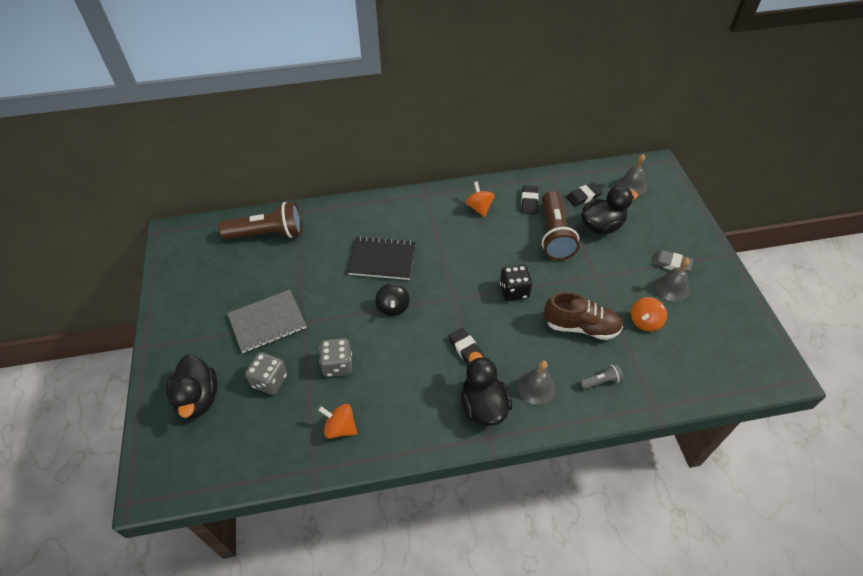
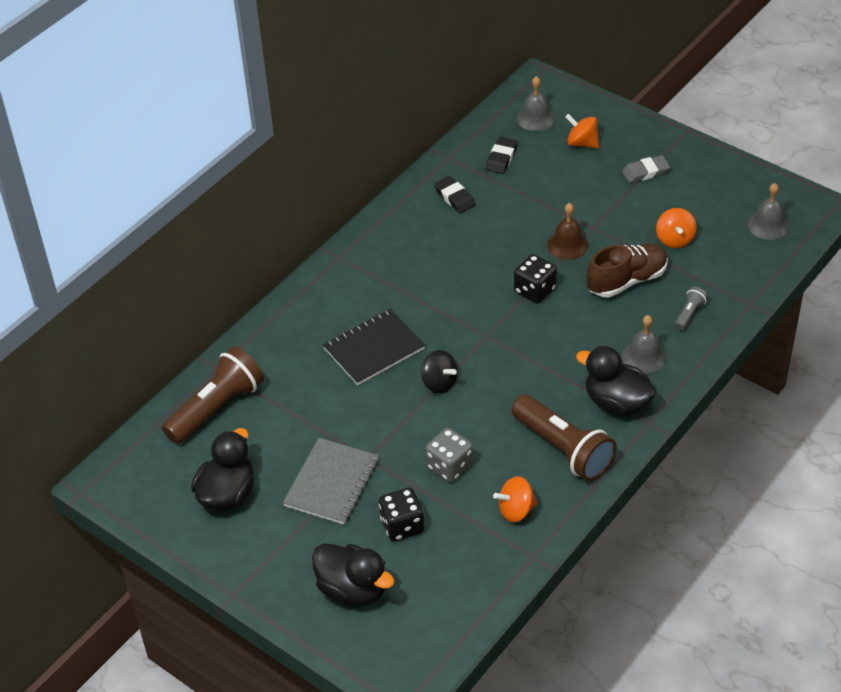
camera: 40 degrees left, 5 degrees down
(269, 381) = (402, 525): grey dice -> black dice
(466, 349) = (550, 369): black eraser -> none
(479, 208) = (411, 235): orange spinning top -> orange spinning top (582, 143)
(554, 235) = (514, 214): brown flashlight -> brown flashlight (563, 449)
(567, 276) = (567, 245): none -> brown bell
(601, 226) = (549, 177): black duck -> black duck (227, 494)
(672, 287) = (667, 194): grey bell -> grey bell (768, 225)

